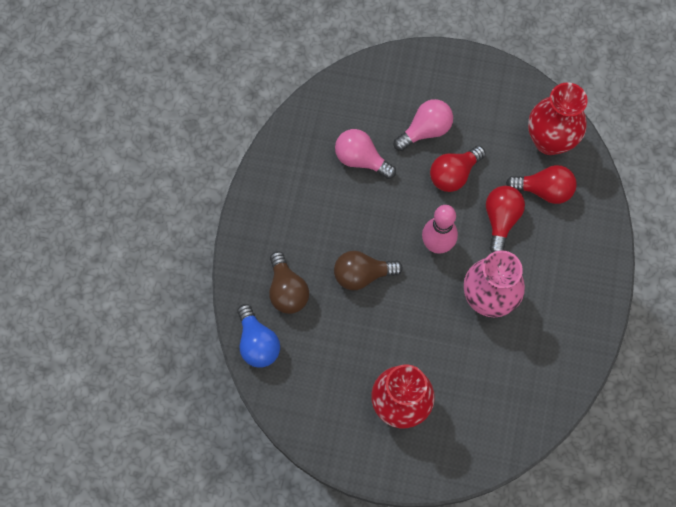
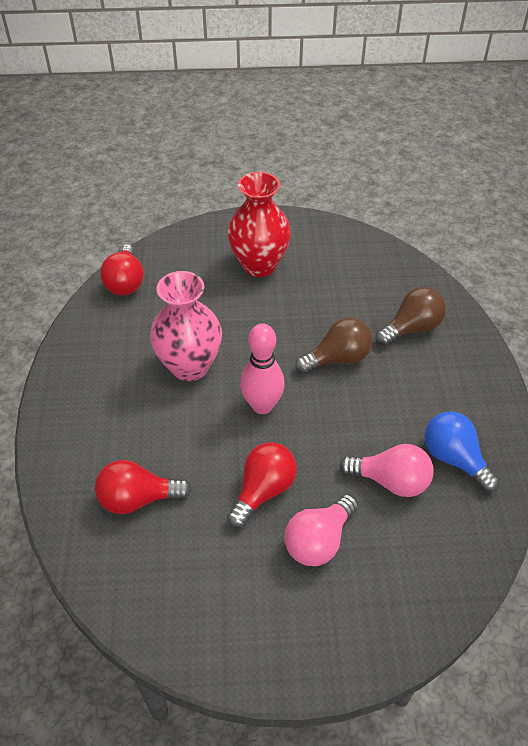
camera: 165 degrees right, 20 degrees down
(257, 343) = (418, 281): blue light bulb -> blue light bulb (454, 458)
(287, 291) = (411, 328): brown light bulb -> brown light bulb turned 90 degrees clockwise
(501, 220) = (190, 450): red light bulb -> red light bulb (125, 282)
(549, 141) = (137, 570): red vase -> none

